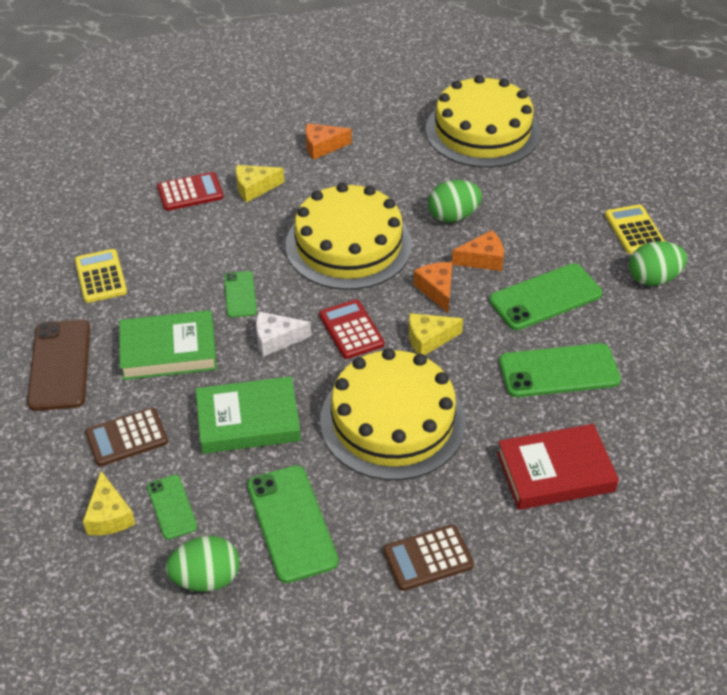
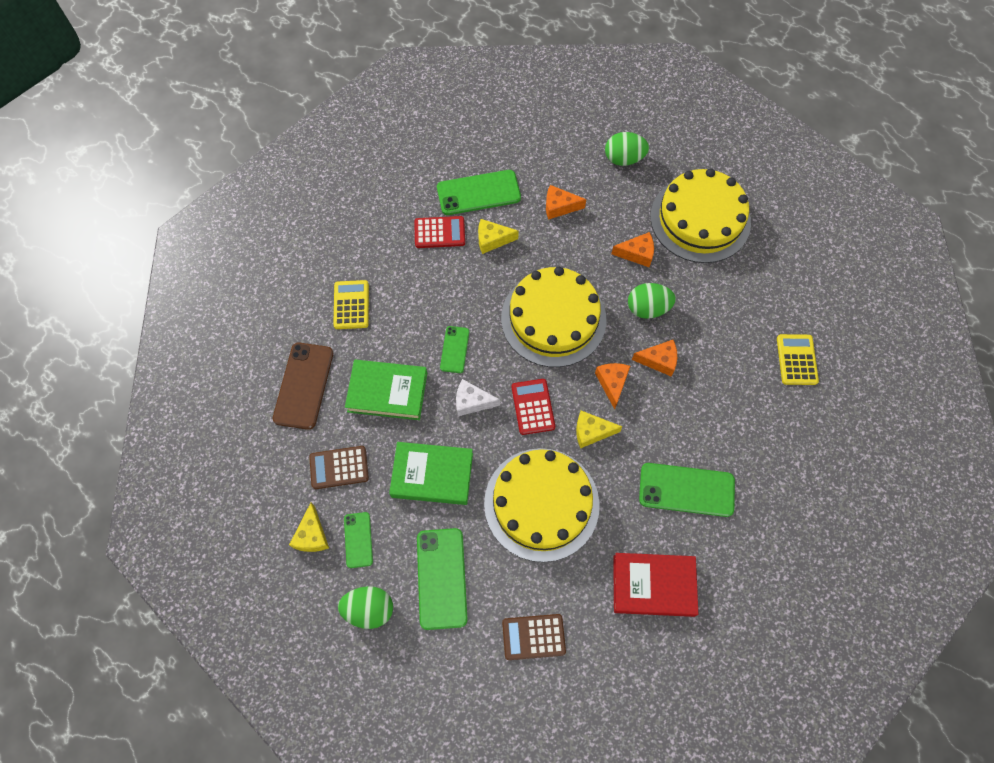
camera: 15 degrees right, 20 degrees up
(424, 171) = (637, 254): none -> orange cheese
(545, 297) = (698, 412): green phone -> green phone (478, 193)
(653, 278) = (795, 415): green egg -> green egg (623, 159)

